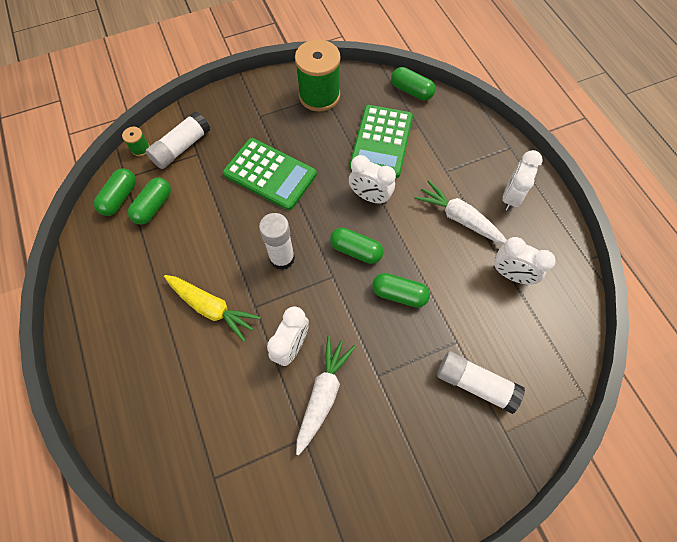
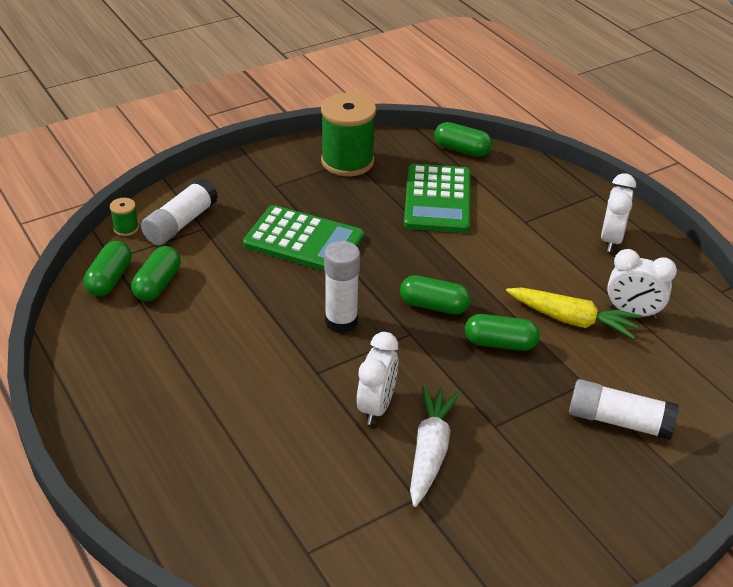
camera: 10 degrees left, 25 degrees down
(212, 308) = (262, 379): yellow carrot -> yellow carrot (572, 320)
(370, 197) = (437, 253): white clock -> none
(459, 218) = (553, 264): white carrot -> none

